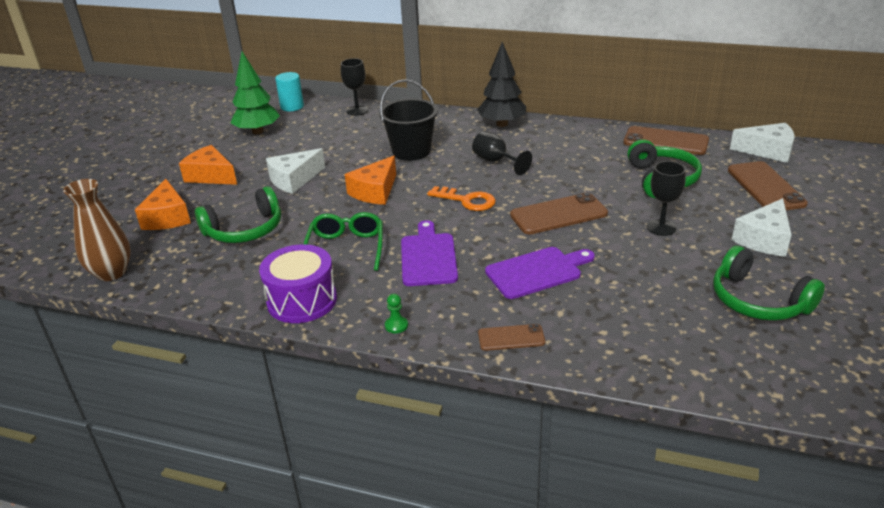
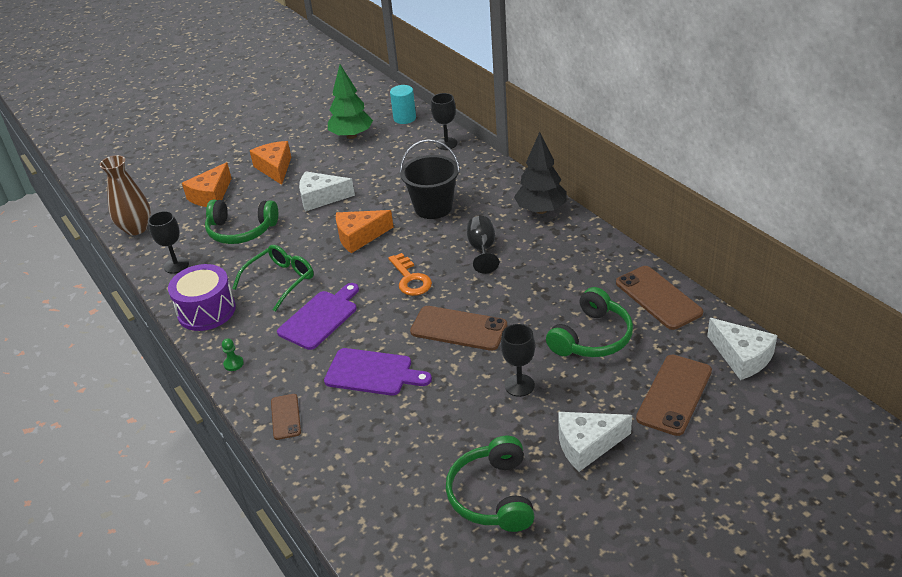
camera: 40 degrees right, 5 degrees up
(210, 281) = (176, 265): none -> black goblet
(511, 338) = (285, 417): brown phone -> brown phone turned 45 degrees clockwise

